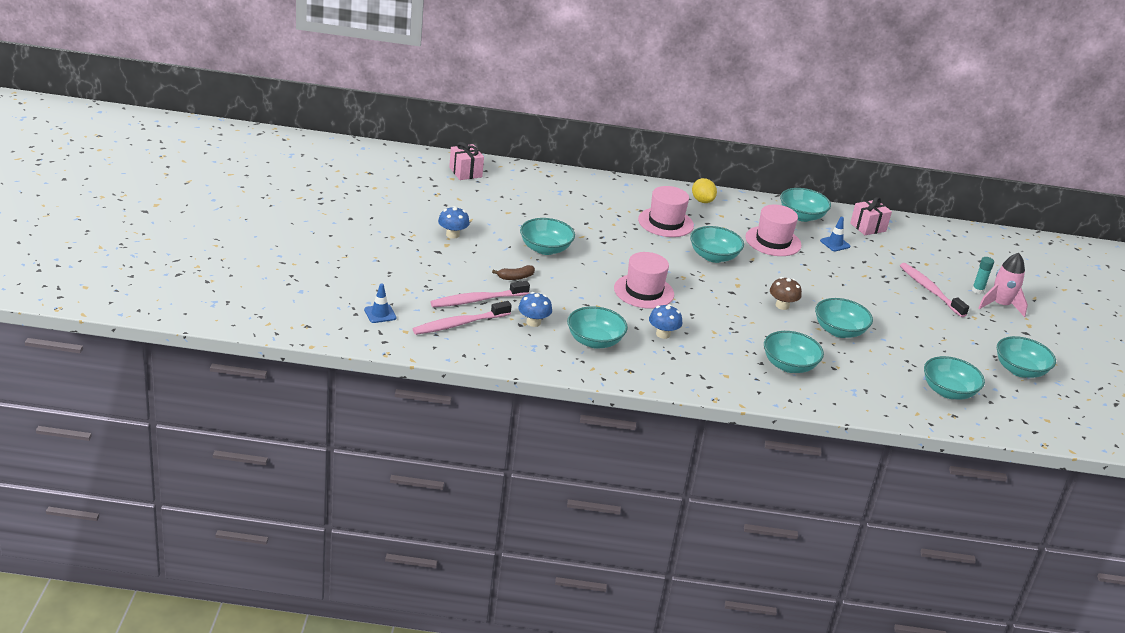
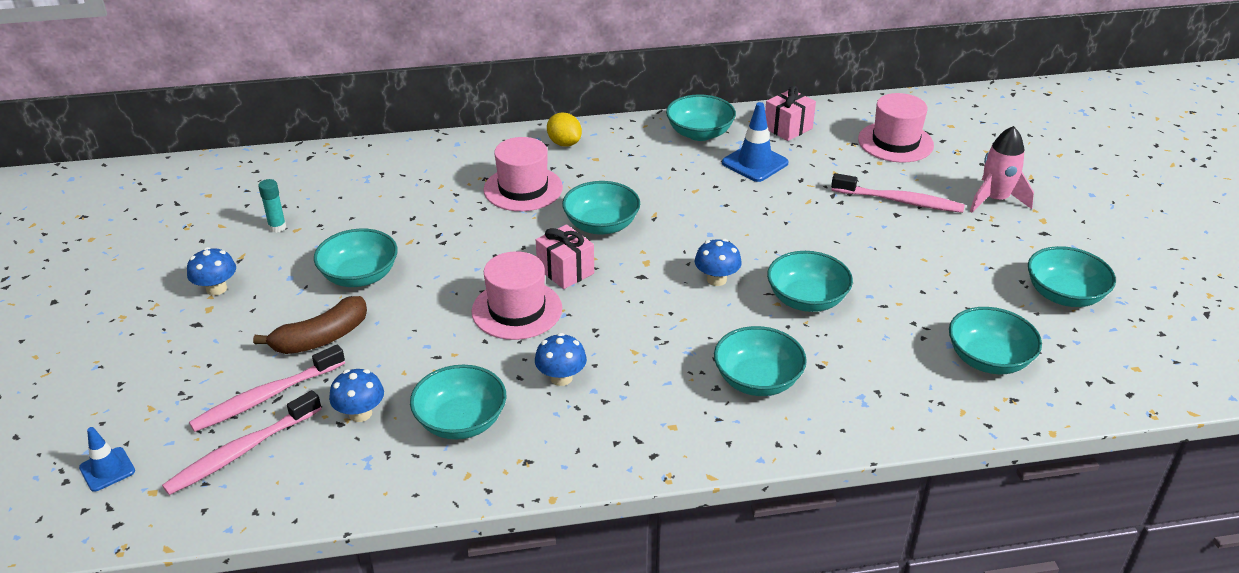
camera: 10 degrees left, 5 degrees up
(465, 172) = (227, 180): pink gift -> pink gift (565, 271)
(515, 277) = (321, 338): brown banana -> brown banana, size x1.72
(773, 241) = (674, 180): pink hat -> pink hat (895, 142)
(782, 305) = (716, 279): brown mushroom -> blue mushroom
(835, 243) = (755, 163): blue traffic cone -> blue traffic cone, size x1.60
(930, 290) = (899, 201): pink toothbrush -> pink toothbrush turned 150 degrees clockwise
(977, 290) = (958, 185): turquoise glue stick -> turquoise glue stick (277, 227)

